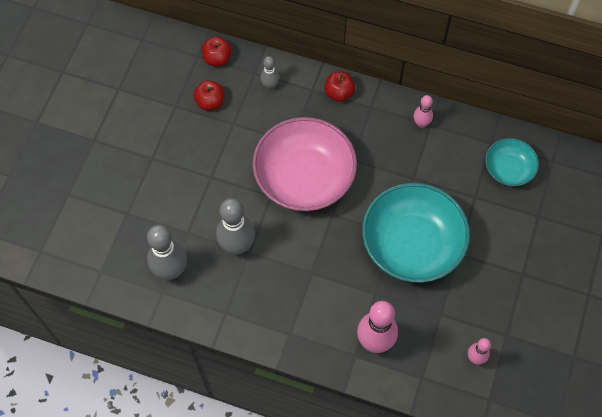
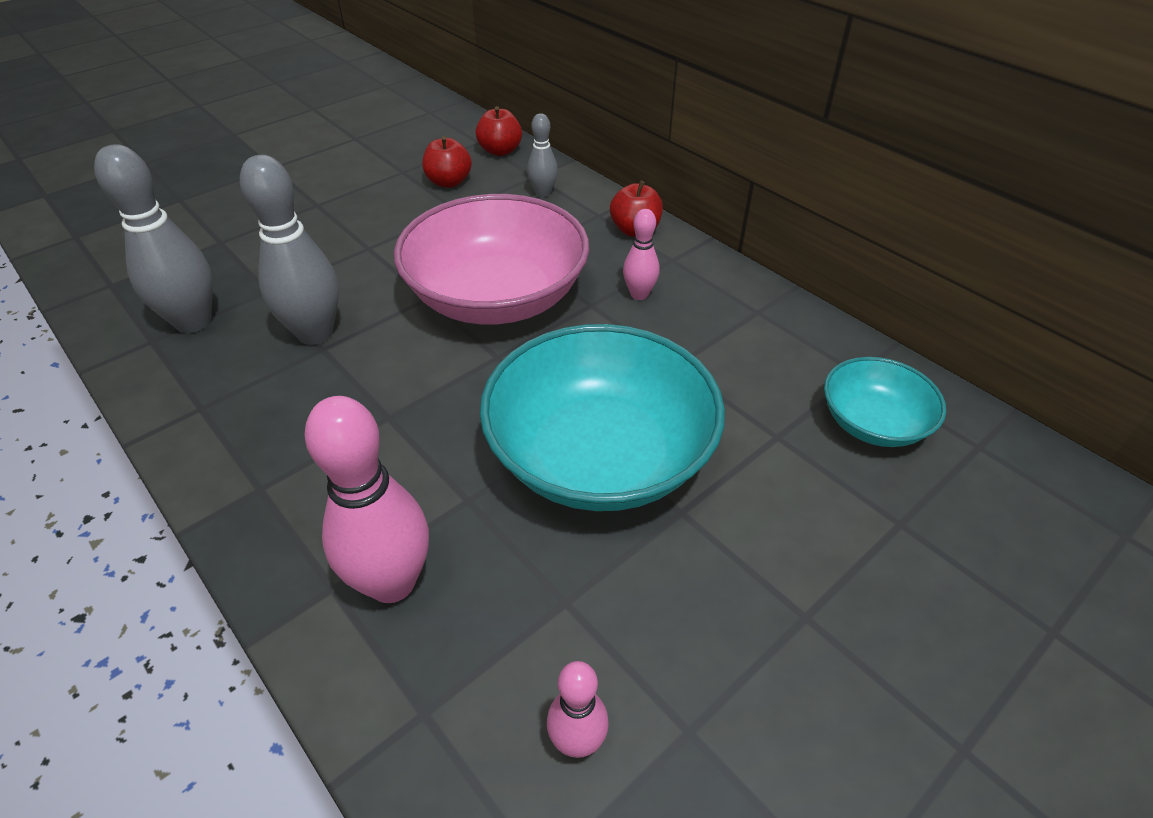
camera: 30 degrees right, 20 degrees down
(421, 123) = (742, 305): pink bowling pin -> pink bowling pin (639, 294)

